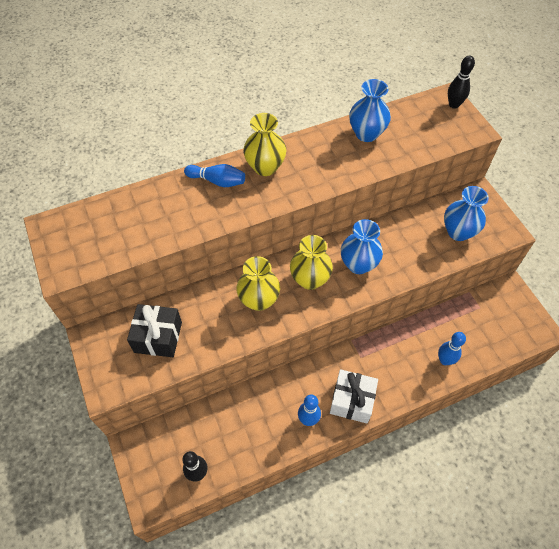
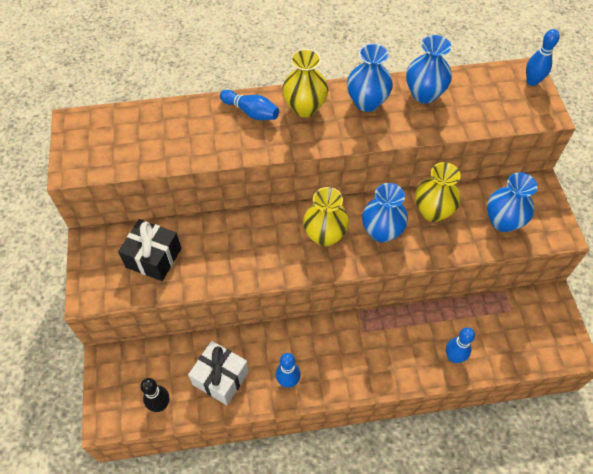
camera: 15 degrees right, 0 degrees up
(259, 300) = (265, 245): yellow vase -> yellow vase (433, 211)
(319, 151) = (367, 102): none -> blue vase
(352, 401) = (339, 374): white gift -> white gift (221, 378)
(454, 105) = (532, 81): black bowling pin -> blue bowling pin

